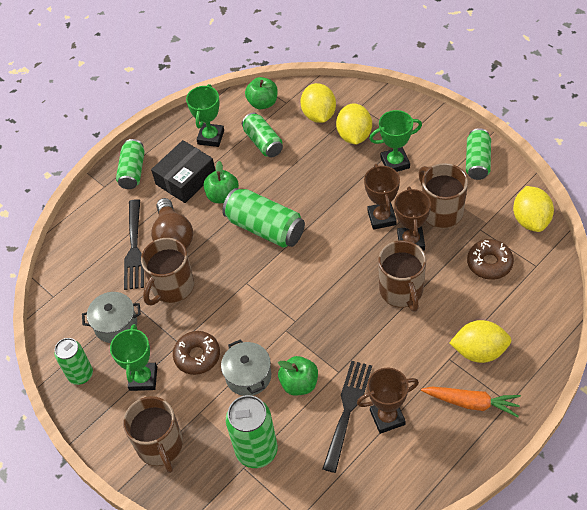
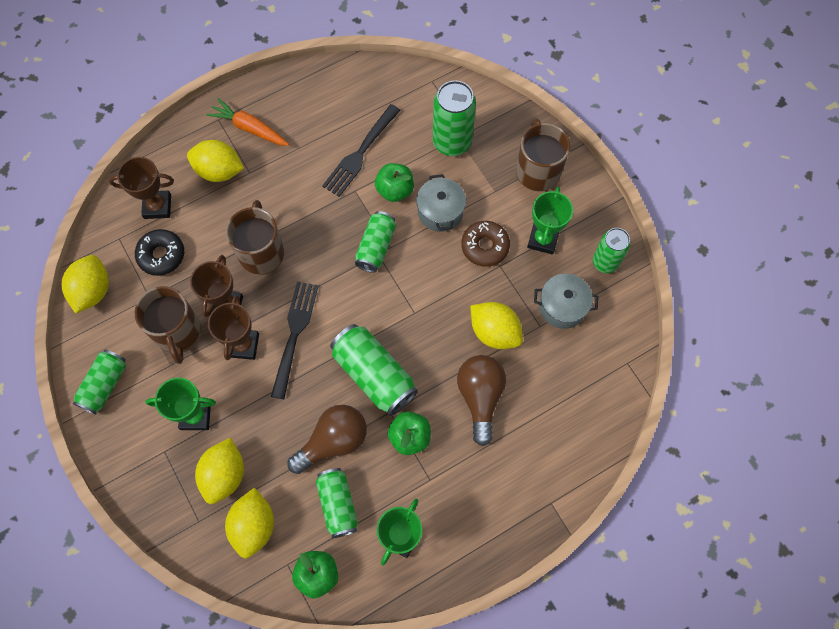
camera: 170 degrees left, 15 degrees up
(133, 171) = (511, 514): green can -> green can (376, 247)
(134, 247) = (528, 398): black fork -> black fork (294, 335)
(172, 287) = (494, 332): brown mug -> yellow lemon
(185, 179) = (448, 479): black box -> none
(281, 177) = (333, 441): none -> brown light bulb
(387, 417) = (328, 137): brown trophy -> brown trophy (157, 206)
(489, 263) = (161, 255): brown donut -> black donut

